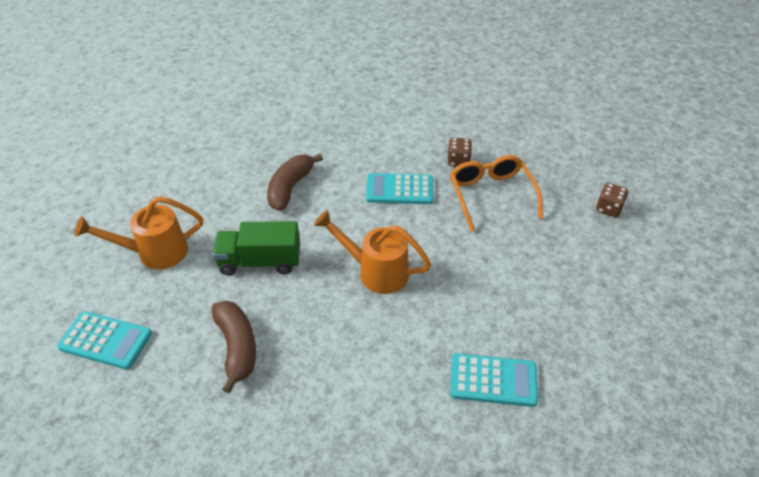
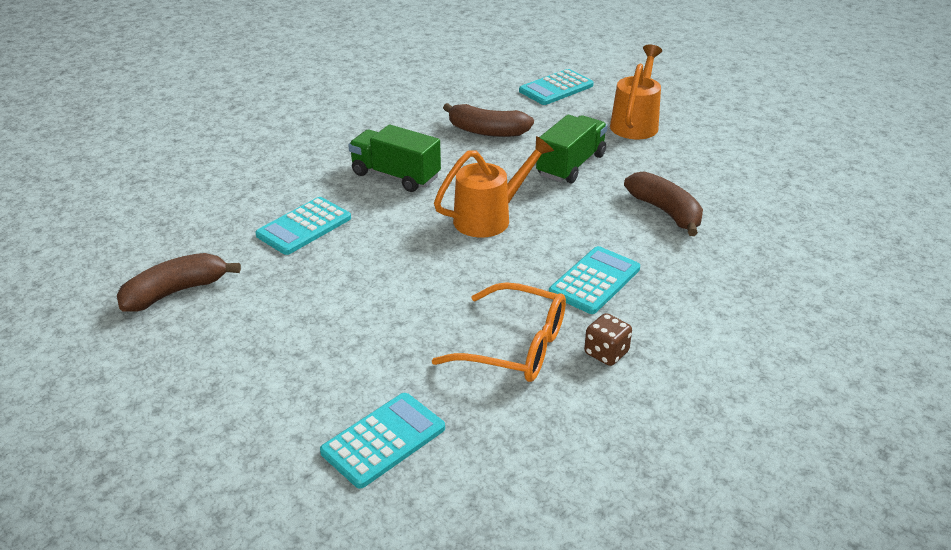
camera: 125 degrees right, 10 degrees down
(367, 368) = (395, 176): none -> green truck
(608, 209) = (383, 440): brown dice -> turquoise calculator
(640, 401) = (176, 292): none -> brown banana

